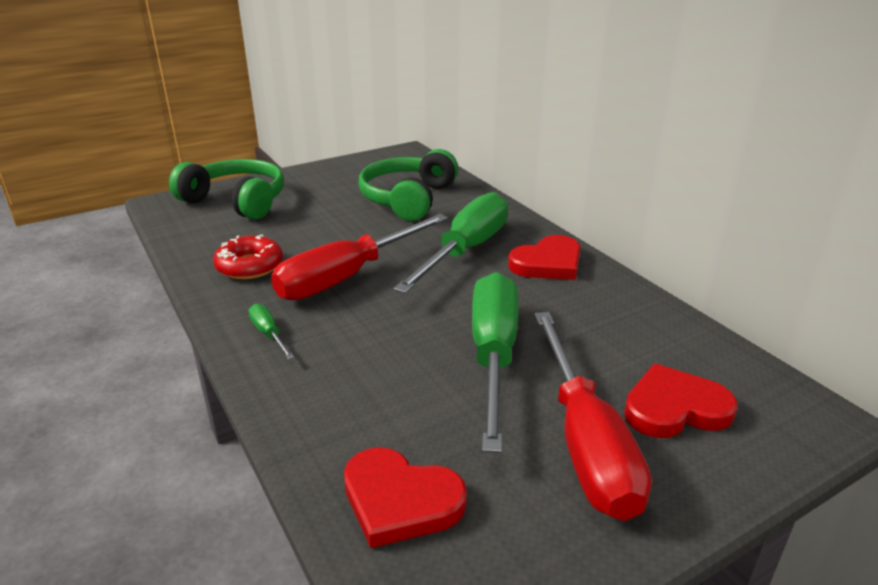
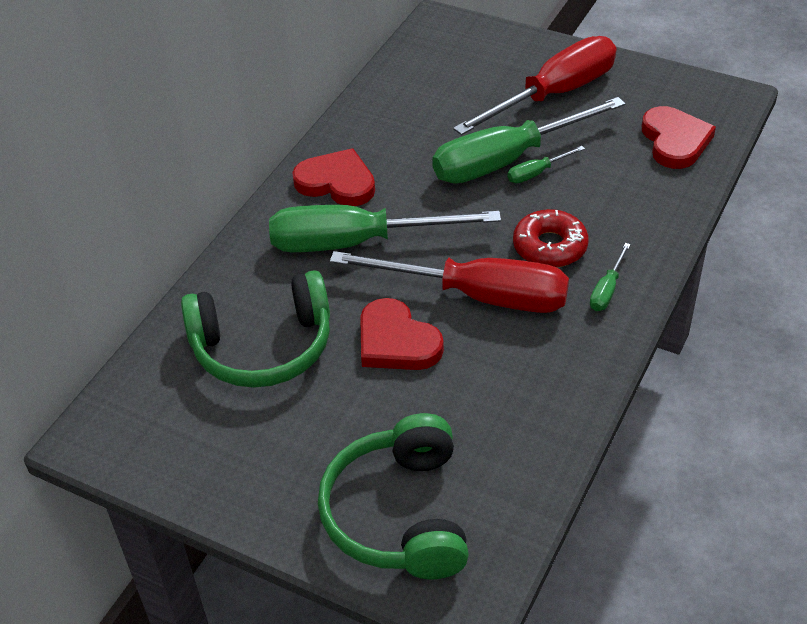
camera: 120 degrees left, 15 degrees up
(249, 266) = (527, 380): red donut -> red donut (549, 247)
(455, 364) = (536, 173): none -> green screwdriver
(675, 408) = (485, 71): red heart -> red heart (396, 341)

